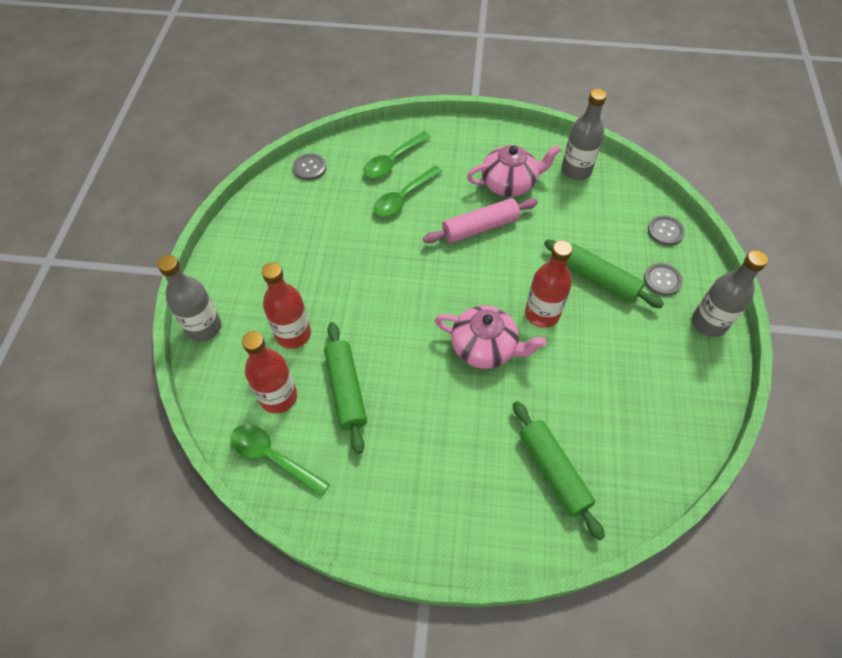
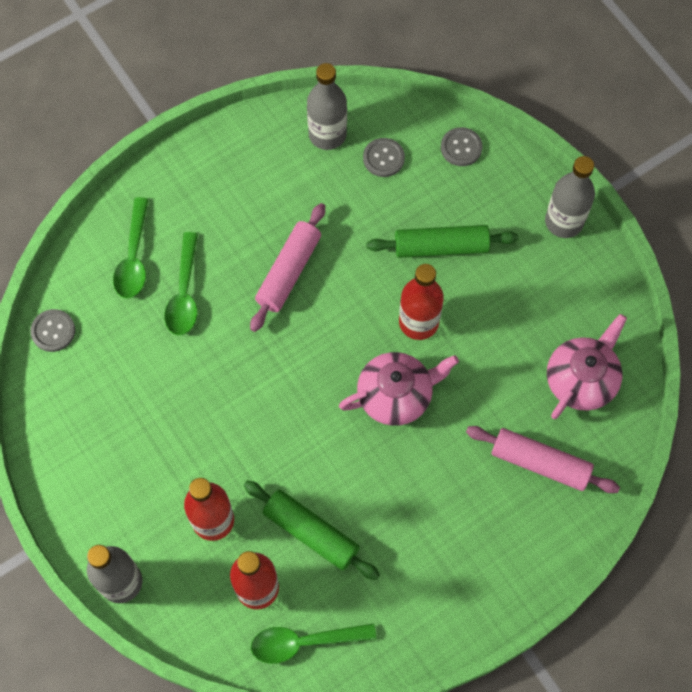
camera: 40 degrees left, 10 degrees up
(509, 183) = (275, 198): pink teapot -> pink teapot (581, 379)
(553, 471) = (540, 463): green rolling pin -> pink rolling pin
(662, 280) = (495, 205): grey button -> grey button (383, 158)

